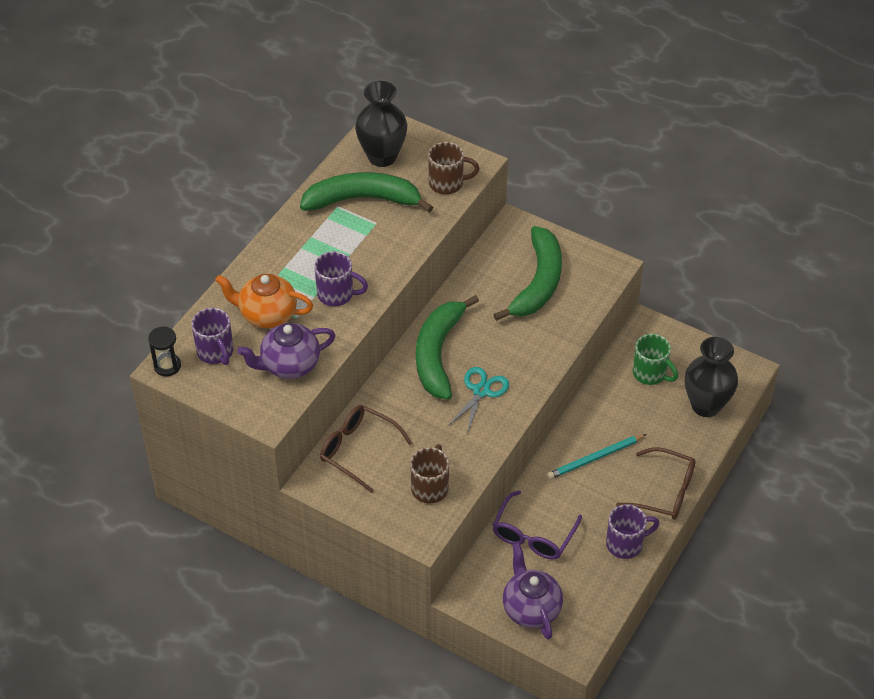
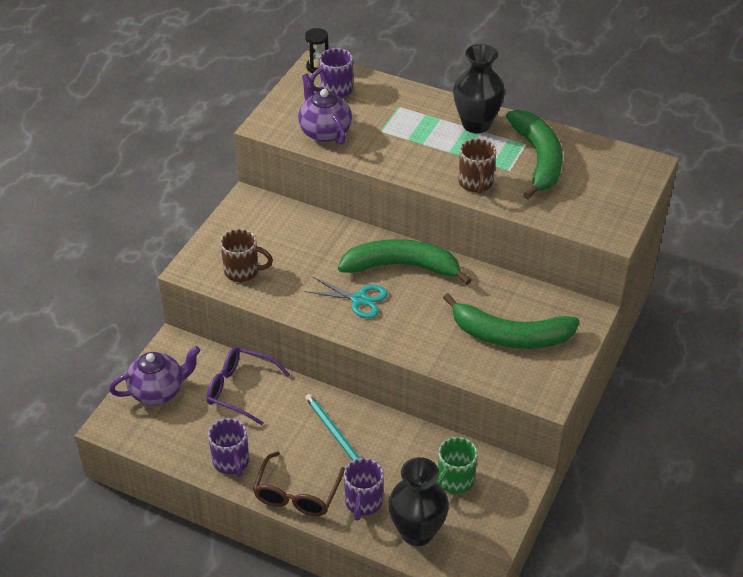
camera: 85 degrees right, 5 degrees down
(267, 315) = (381, 114): orange teapot -> none
(337, 294) = (412, 152): purple mug -> purple mug (363, 502)
(357, 450) = (283, 222): brown glasses -> none
(382, 156) = (601, 167): black vase -> black vase (476, 124)
(447, 183) = (577, 214): brown mug -> brown mug (475, 183)

